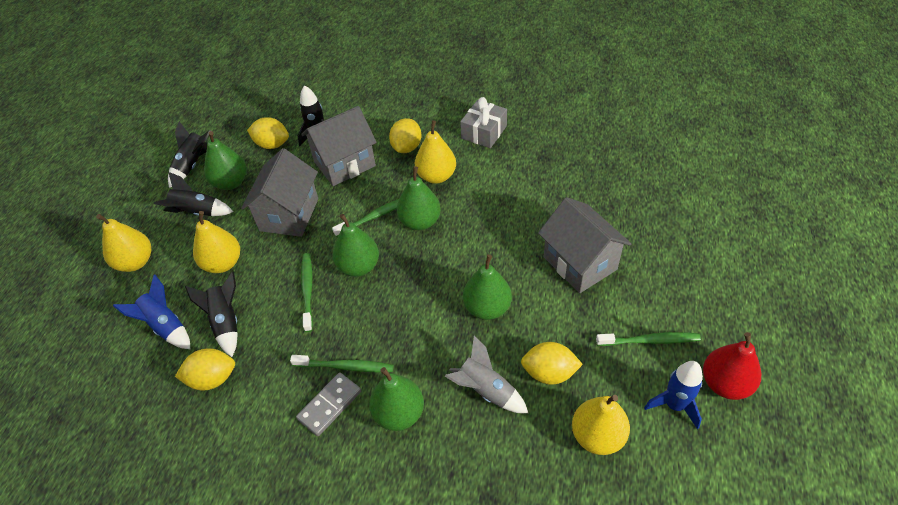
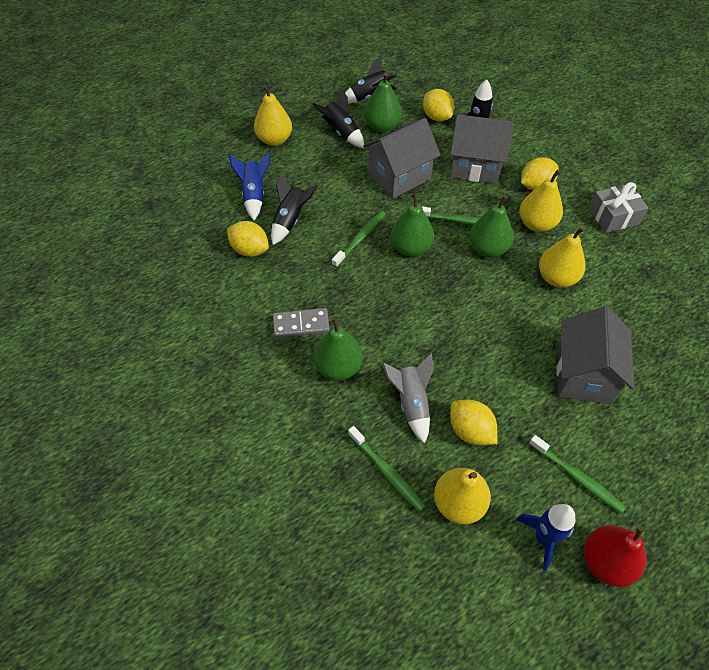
camera: 40 degrees right, 5 degrees up
(223, 263) = (325, 179): yellow pear -> yellow pear (556, 278)
(345, 366) = (334, 308): green toothbrush -> green toothbrush (386, 472)
(487, 308) = (473, 349): green pear -> none

